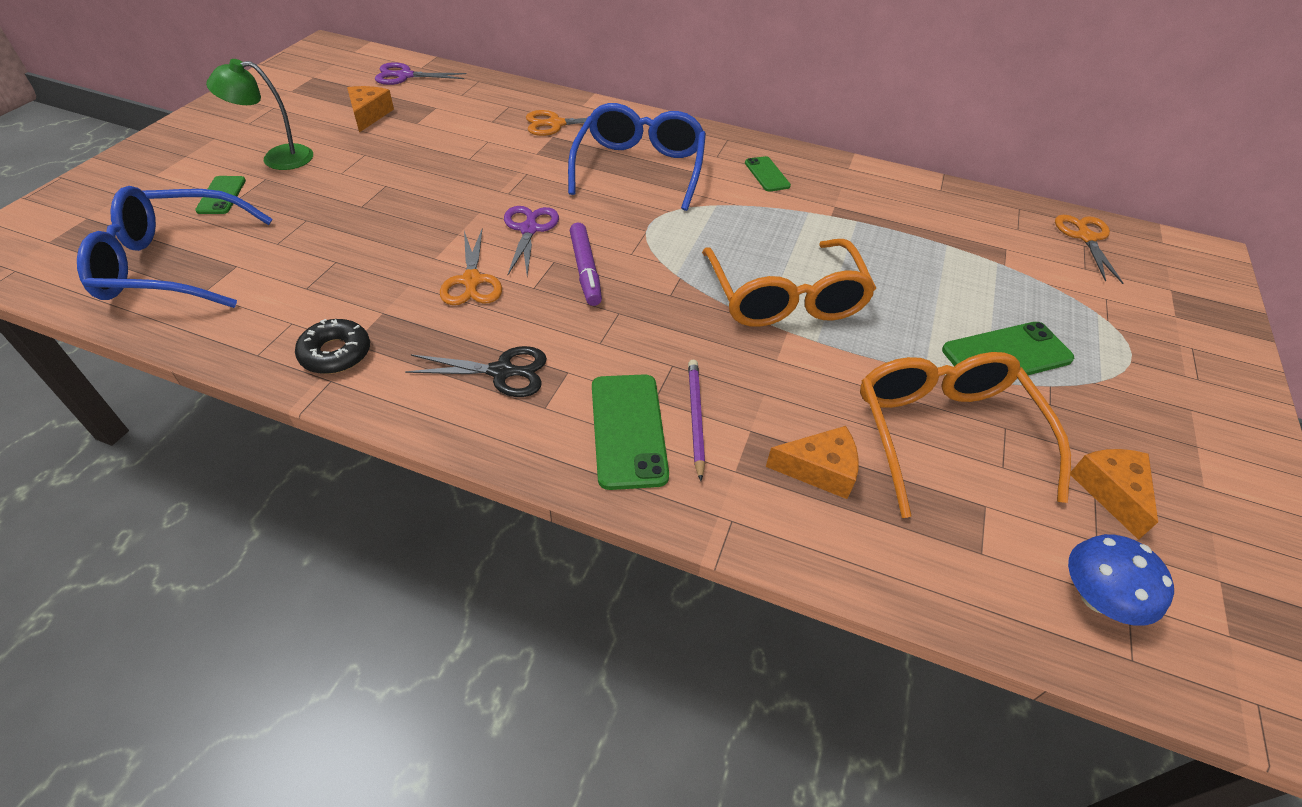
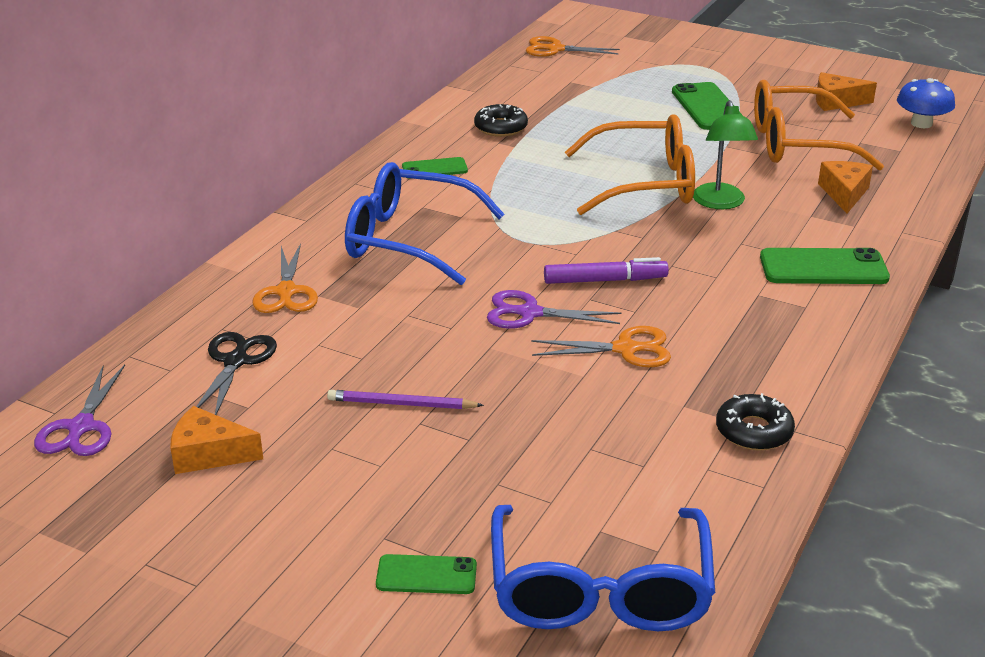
camera: 80 degrees left, 15 degrees down
(277, 158) = (325, 533): green lamp -> green lamp (720, 203)
(502, 372) = (764, 328): black scissors -> black scissors (236, 361)
(695, 418) = (802, 237): purple pencil -> purple pencil (401, 404)
(867, 206) = (500, 127): none -> black donut

